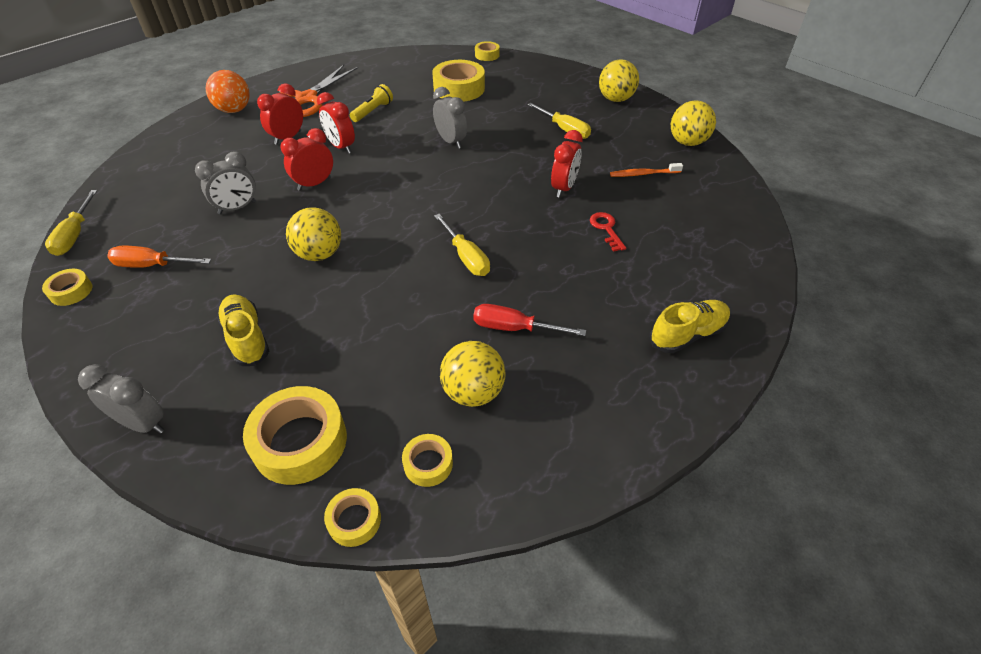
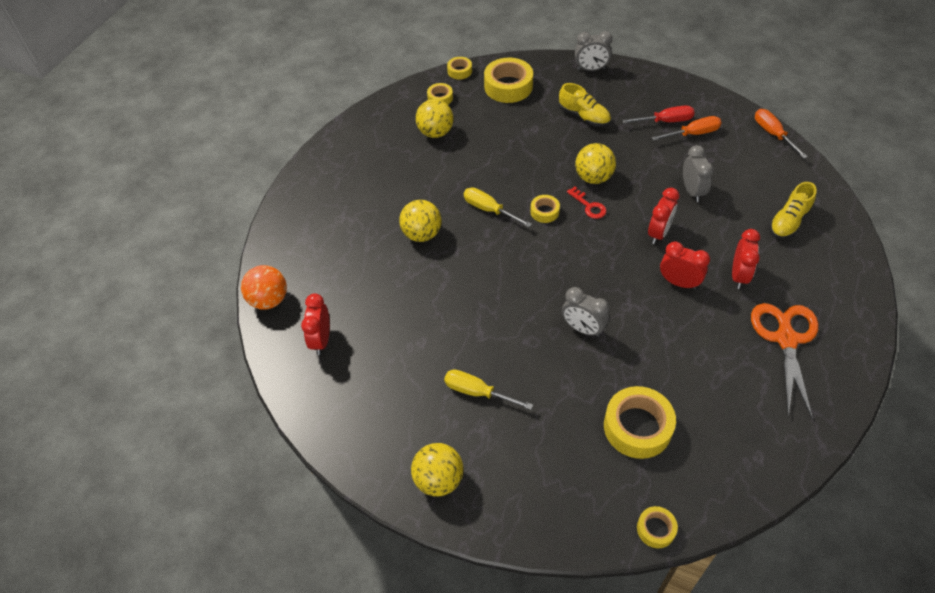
camera: 160 degrees right, 5 degrees up
(71, 291) = (718, 105): yellow tape -> yellow tape (544, 212)
(75, 235) = (773, 134): yellow screwdriver -> orange screwdriver
(234, 110) = (835, 293): orange ball -> orange ball (269, 300)
(237, 208) = (692, 191): grey clock -> grey clock turned 135 degrees clockwise
(373, 111) = (697, 345): yellow flashlight -> none
(514, 328) = (429, 172): red screwdriver -> red screwdriver (665, 121)
(563, 188) = (445, 304): red clock -> red clock (321, 340)
(606, 229) = (393, 271): red key -> red key (589, 206)
(643, 174) = (376, 350): orange toothbrush -> none
(687, 142) = (338, 420): yellow ball -> yellow ball (422, 234)
(687, 334) = (317, 204): yellow shoe -> yellow shoe (788, 222)

